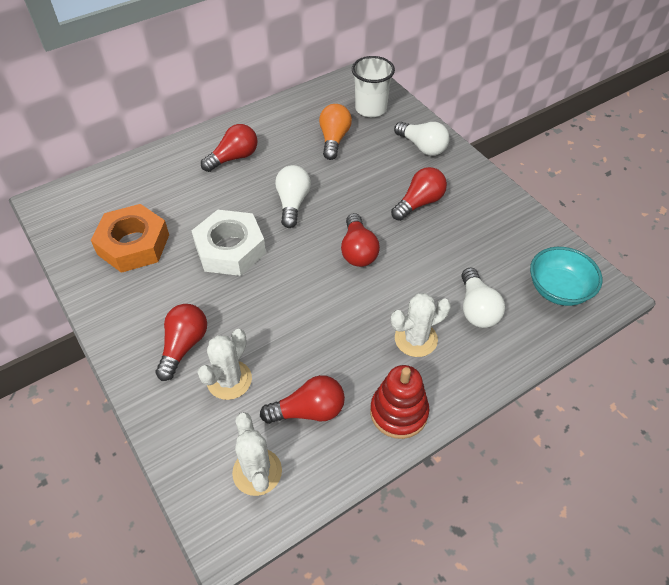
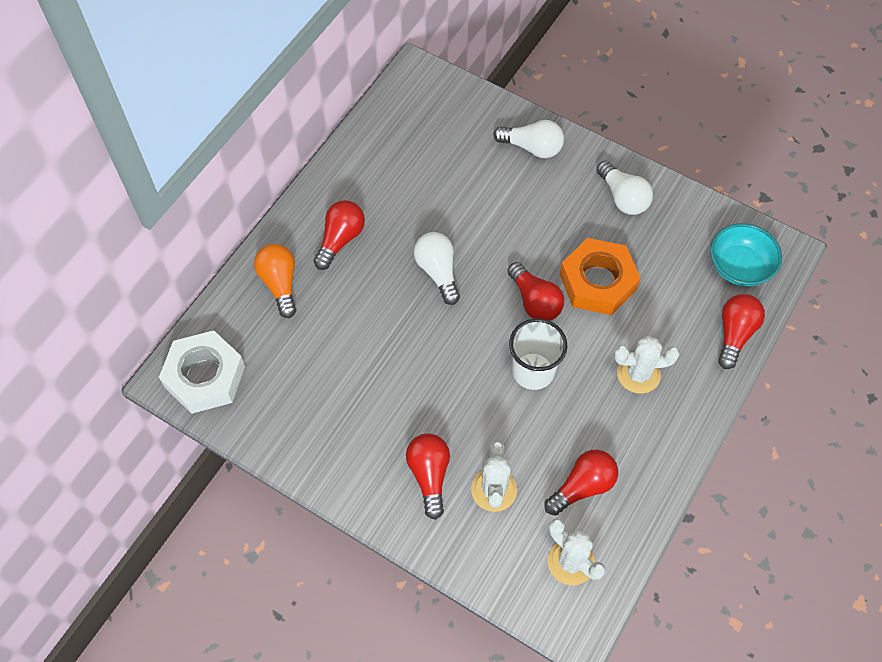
camera: 25 degrees left, 10 degrees up
(133, 244) = (303, 389): orange nut -> orange nut (597, 282)
(230, 249) = (407, 352): white nut -> white nut (205, 376)
(334, 139) = (434, 173): orange light bulb -> orange light bulb (280, 284)
(371, 109) = (451, 116): white cup -> white cup (533, 371)
(398, 412) = (660, 452): red stacking toy -> none
(416, 339) = (638, 374): white cactus -> white cactus turned 45 degrees clockwise
(419, 203) = (564, 220): red light bulb -> red light bulb (734, 334)
(477, 308) = (677, 318): white light bulb -> white light bulb (623, 197)

